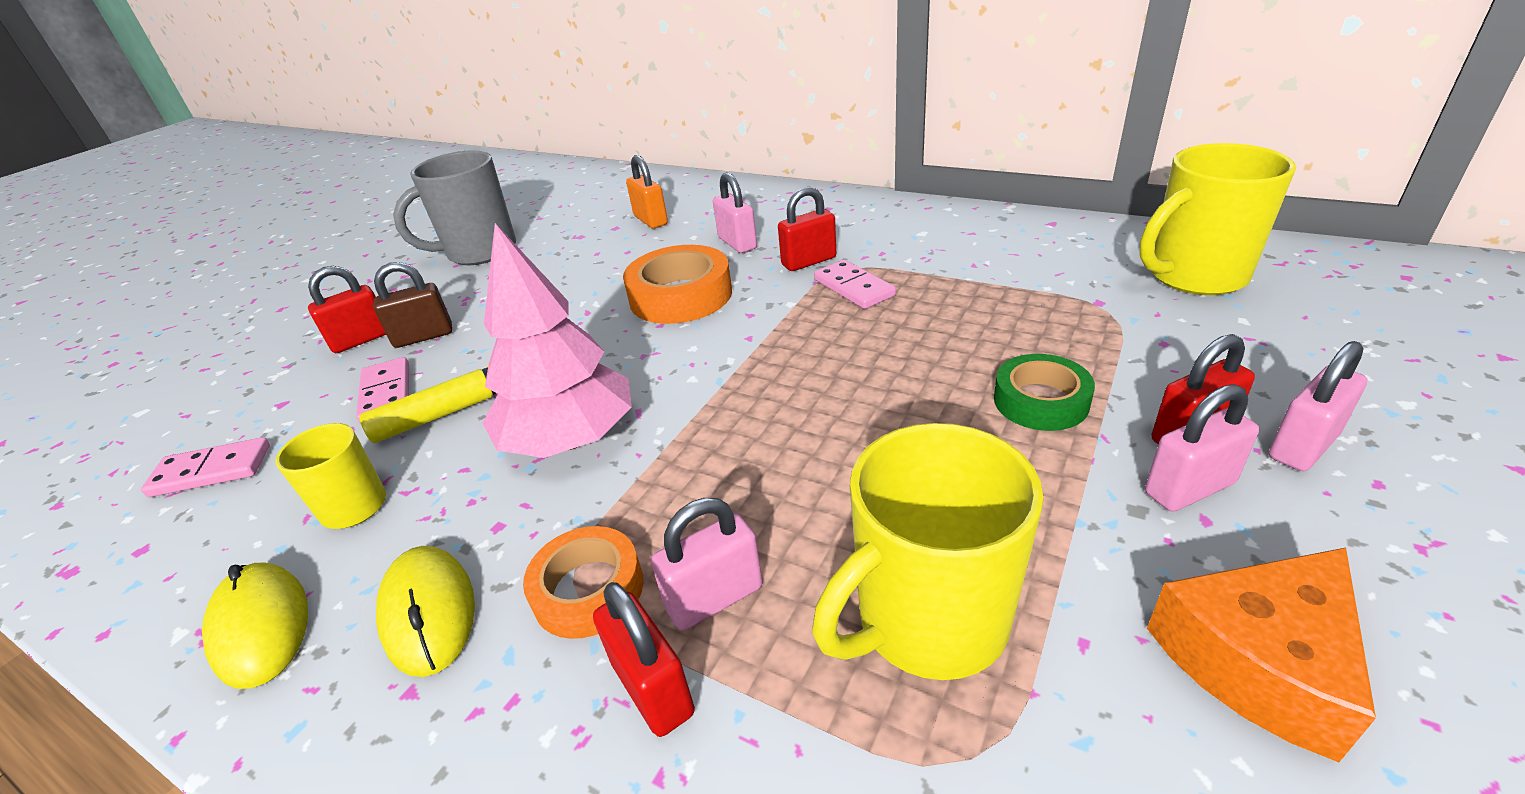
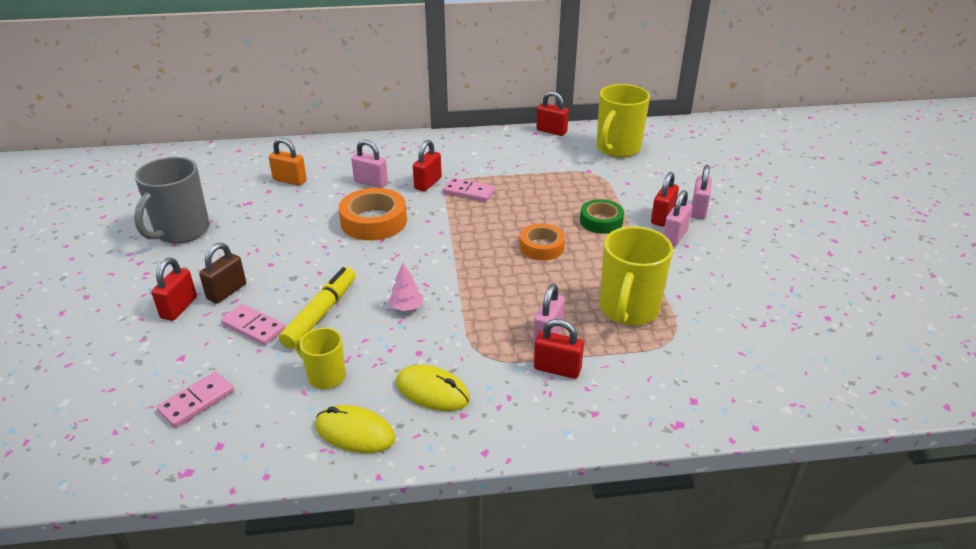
camera: 40 degrees left, 0 degrees up
(571, 440) = (406, 307): pink tree -> pink tree, size x0.43
(588, 590) = (494, 354): orange tape -> orange tape (541, 247)
(1085, 225) = (551, 131): none -> red padlock
(1259, 660) = (726, 280): orange cheese -> none

